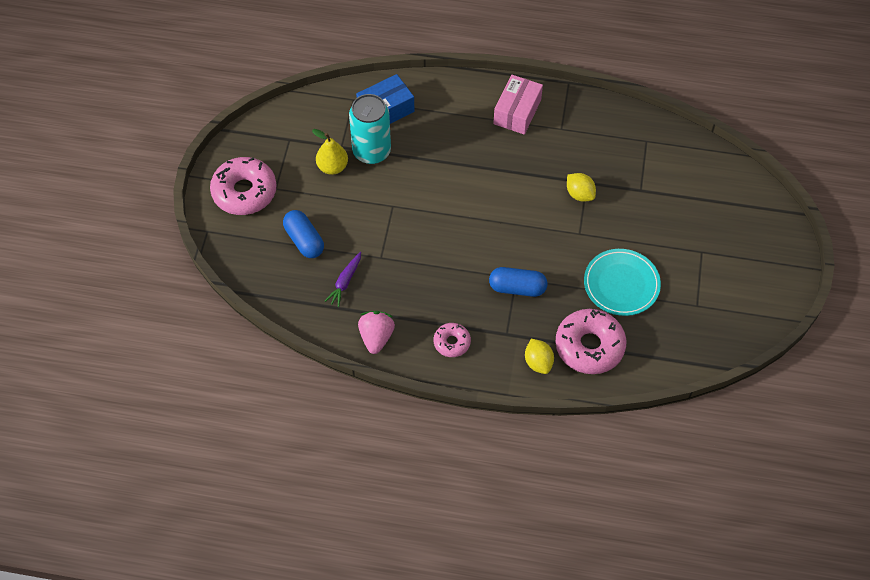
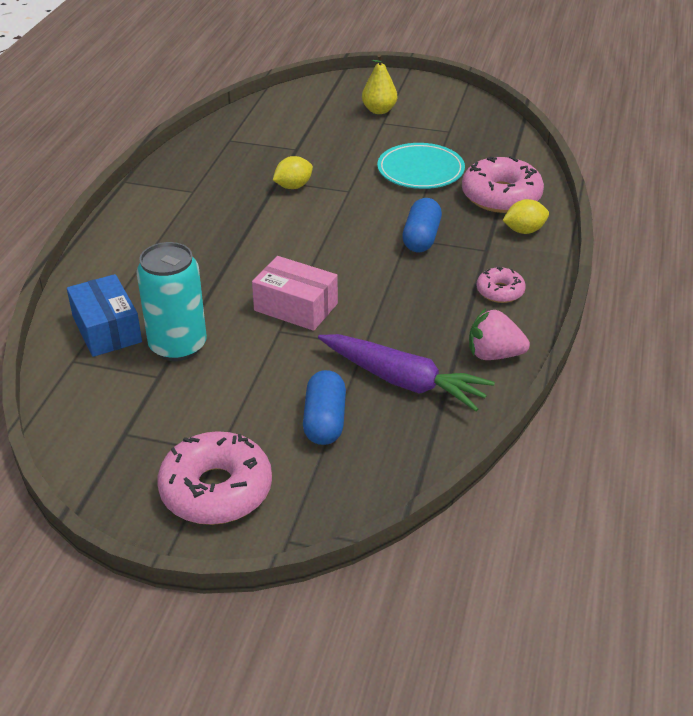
camera: 85 degrees left, 20 degrees down
(304, 240) = (325, 421): blue capsule -> blue capsule turned 60 degrees counterclockwise
(332, 167) = (194, 386): yellow pear -> yellow pear (379, 110)
(345, 282) = (403, 381): purple carrot -> purple carrot, size x1.91
(517, 112) = (154, 220): pink box -> pink box (295, 307)

